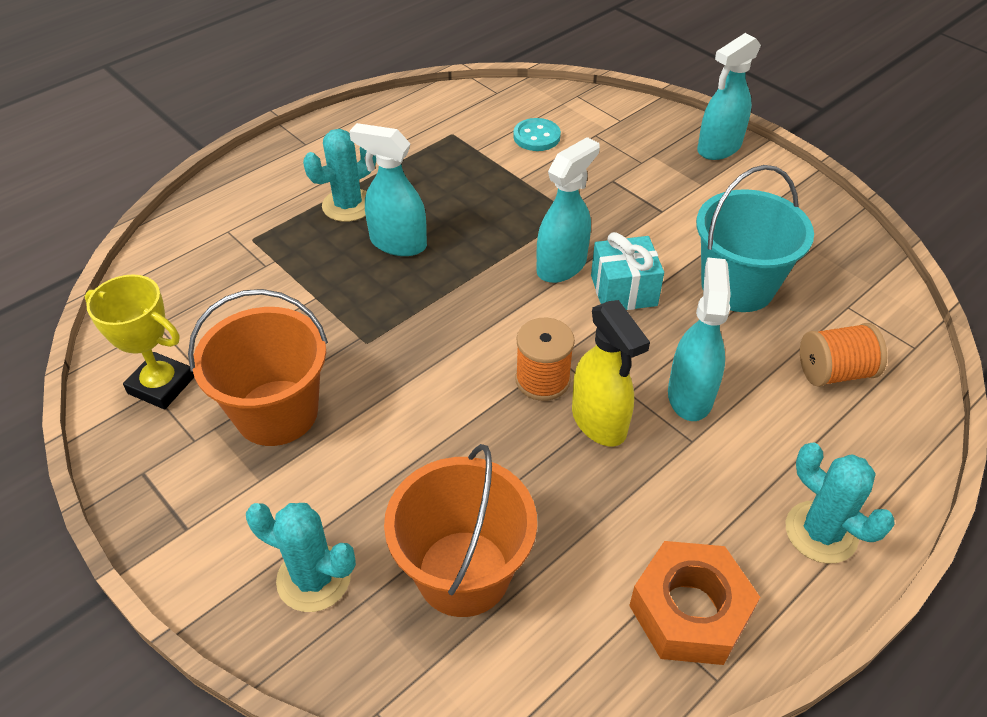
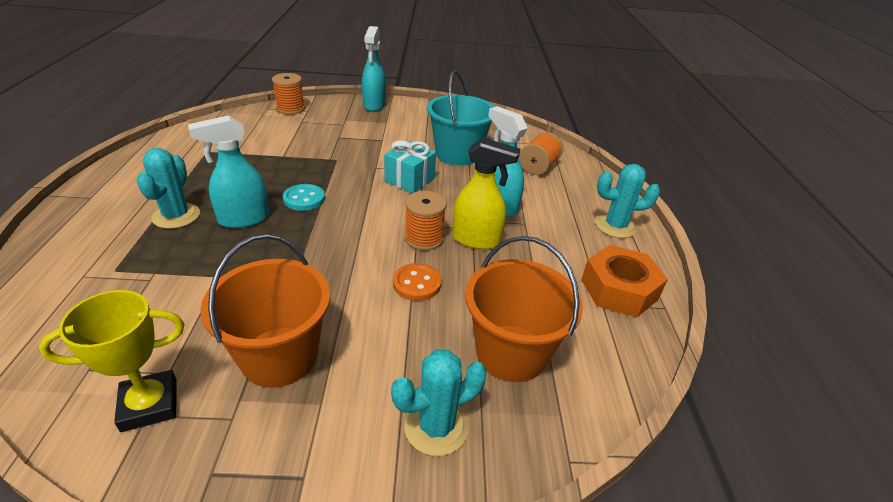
camera: 50 degrees left, 10 degrees down
(469, 428) = (417, 283): none -> orange button
(536, 137) = (267, 134): turquoise button -> turquoise button (304, 199)
(562, 266) = (363, 184): turquoise spray bottle -> none
(604, 108) = (290, 109): none -> orange spool

